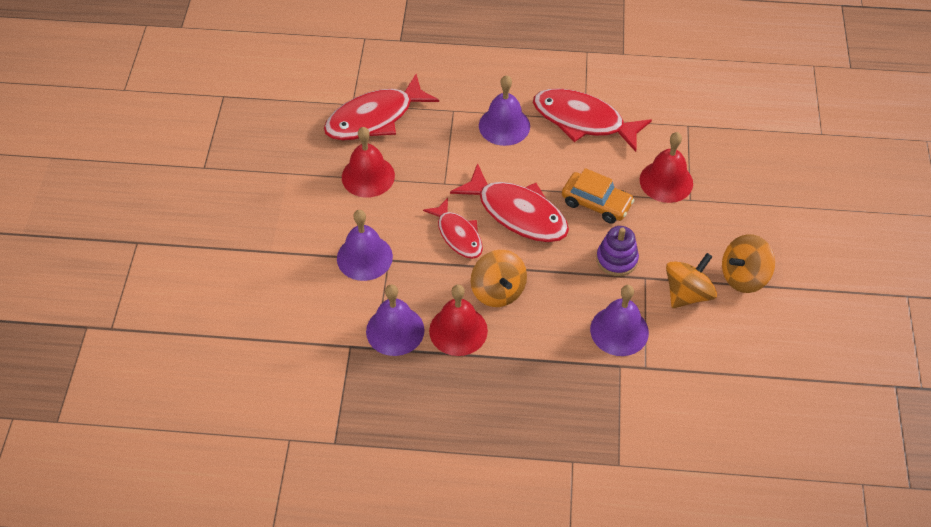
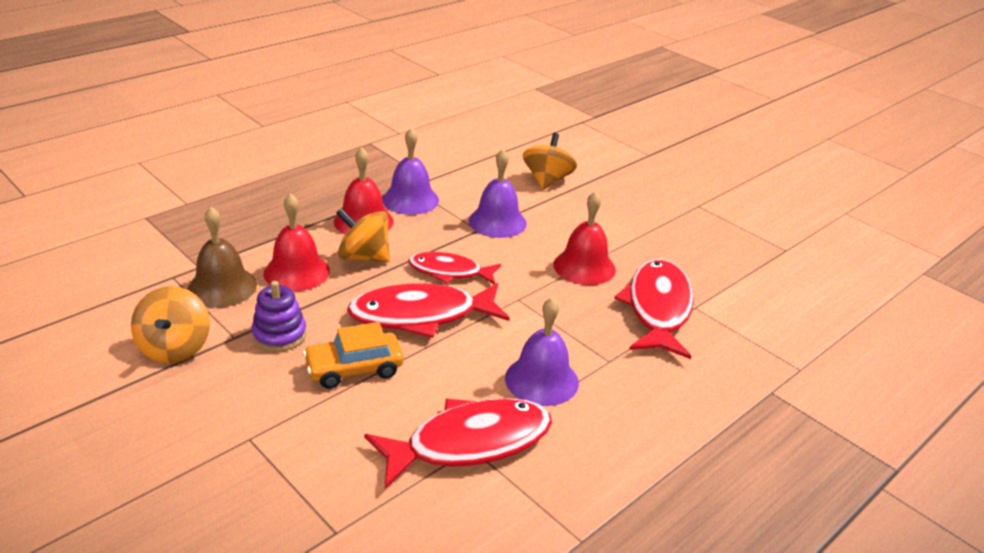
camera: 130 degrees right, 20 degrees down
(619, 330) = (222, 287): purple bell -> brown bell
(666, 181) = (297, 440): red bell -> red bell (296, 272)
(743, 276) = (117, 397): orange spinning top -> orange spinning top (547, 180)

